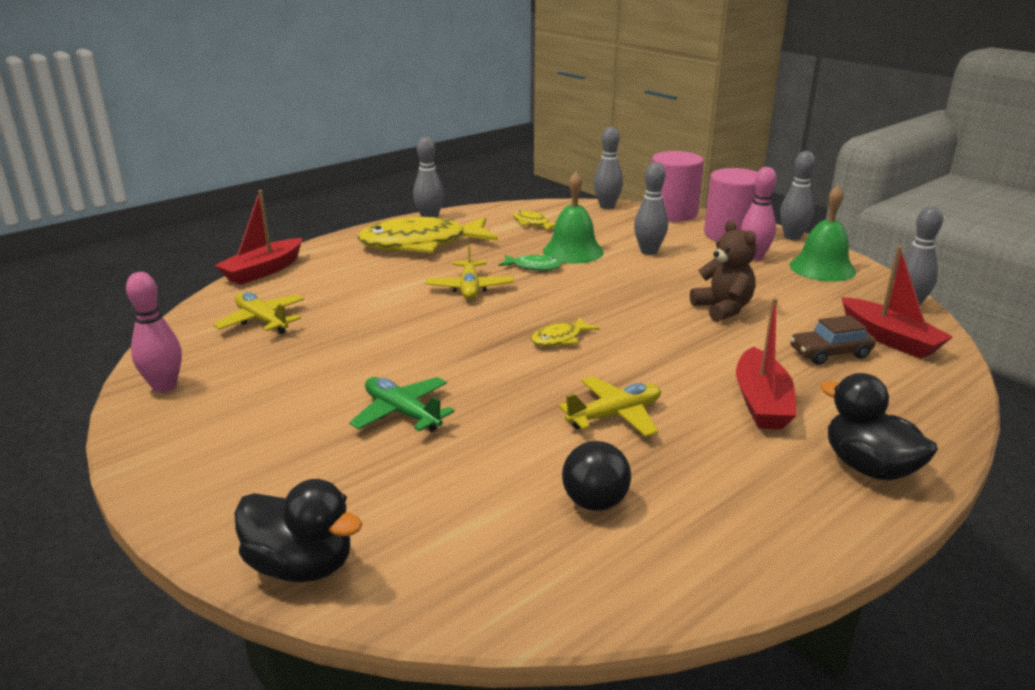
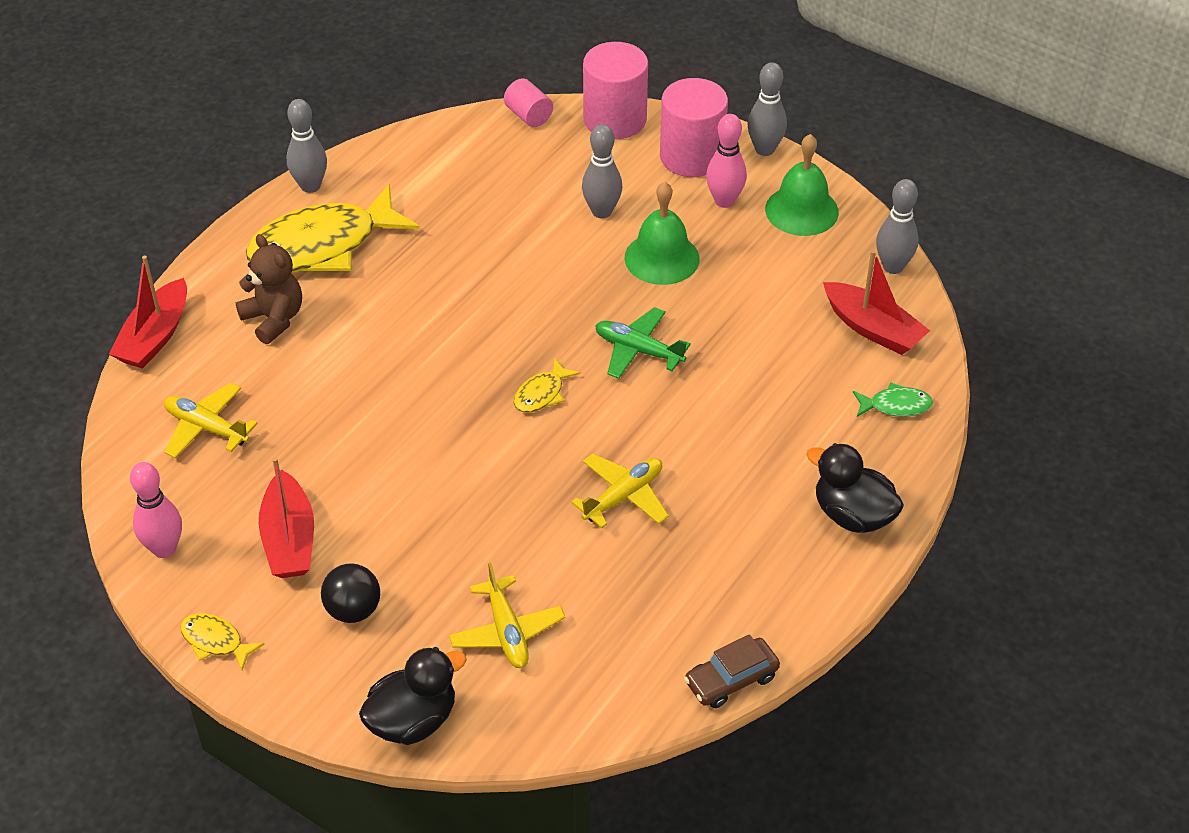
camera: 15 degrees left, 20 degrees up
(301, 566) = (413, 720): black duck -> black duck turned 45 degrees counterclockwise
(402, 413) = (422, 535): green plane -> green plane (638, 350)
(469, 288) = (415, 323): yellow plane -> yellow plane (507, 631)
(533, 223) = (446, 174): yellow fish -> yellow fish (215, 641)
(533, 267) = (475, 268): green fish -> green fish (896, 406)
(573, 251) = (512, 227): green bell -> green bell (662, 258)
(595, 502) = (629, 604): black ball -> black ball (353, 610)
(607, 206) = (528, 116): grey bowling pin -> pink cylinder
(723, 309) = (701, 309): brown teddy bear -> brown teddy bear (274, 319)
(761, 402) = (755, 450): red boat -> red boat (289, 539)
(830, 353) = (815, 364): brown car -> brown car (731, 680)

